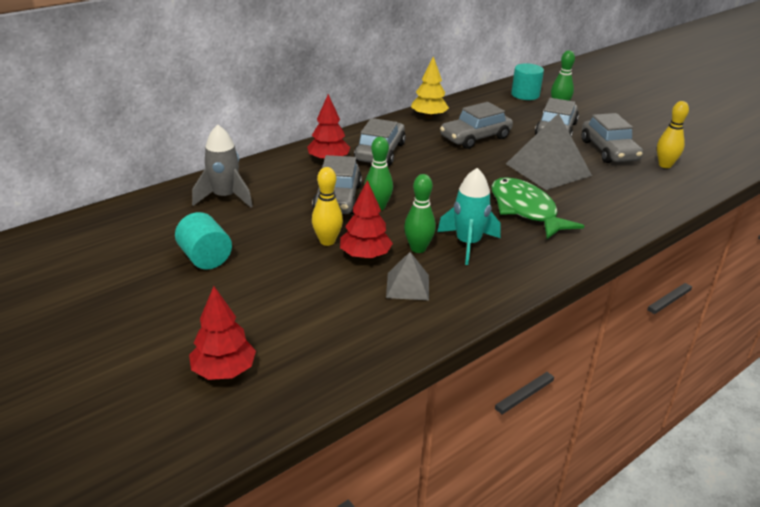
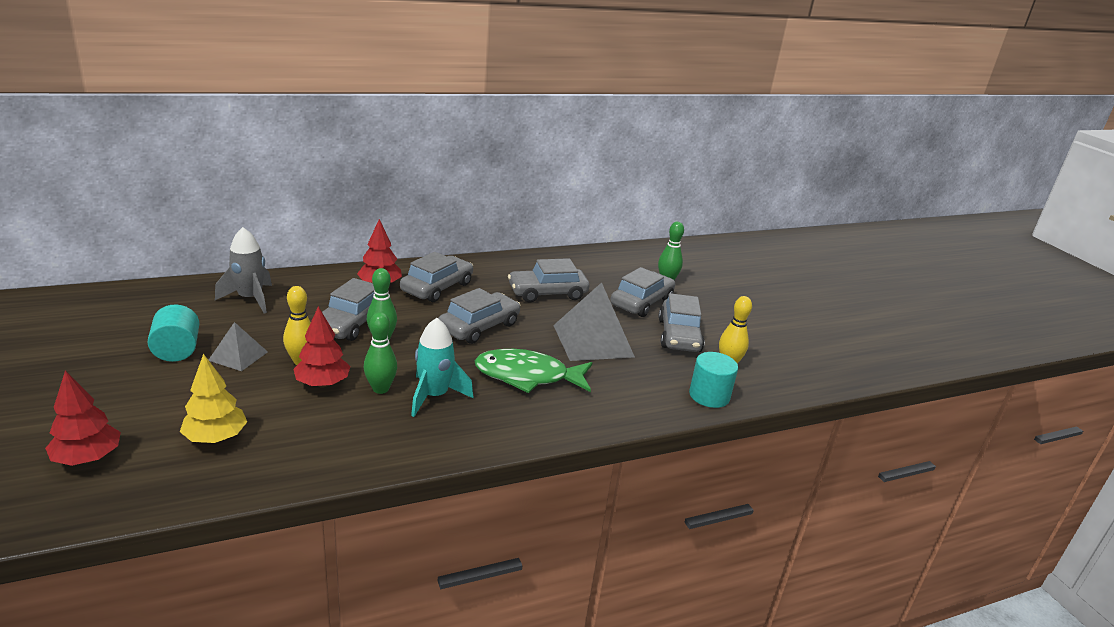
camera: 15 degrees right, 5 degrees down
(407, 286) = (333, 423): grey pyramid -> grey pyramid (238, 356)
(429, 117) = (520, 263): yellow tree -> yellow tree (216, 438)
(447, 178) = (479, 327): none -> grey car
(525, 95) = (643, 261): turquoise cylinder -> turquoise cylinder (709, 396)
(525, 210) = (527, 376): green fish -> green fish turned 75 degrees counterclockwise

